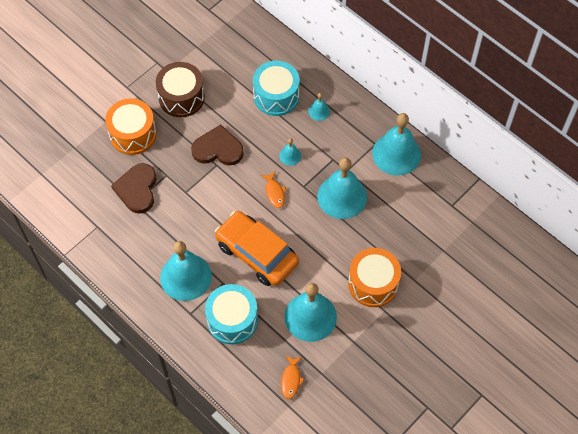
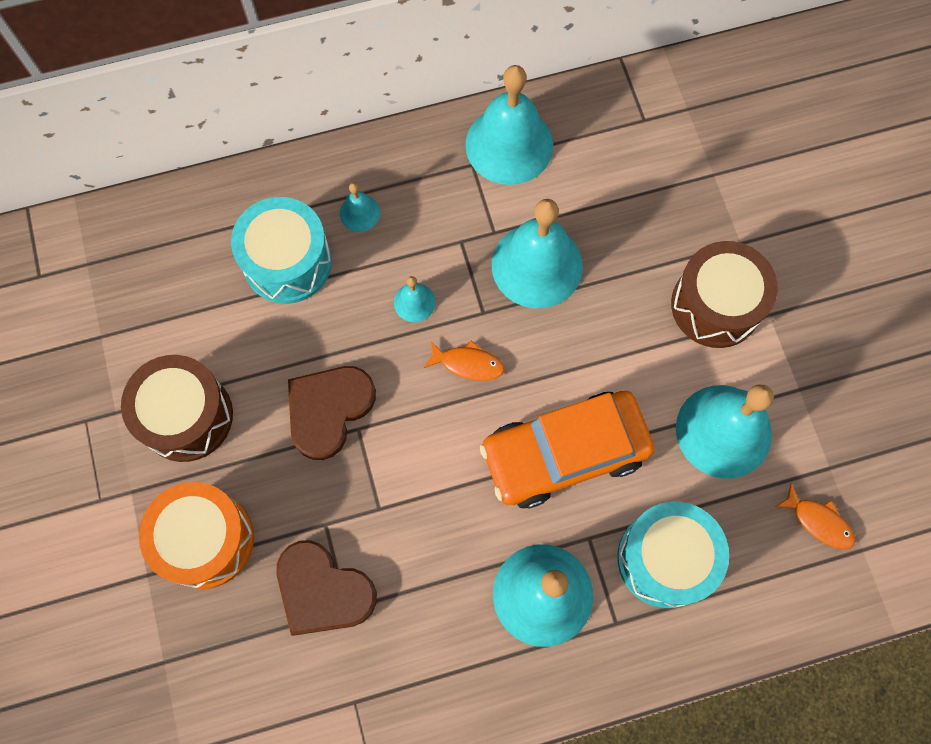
camera: 60 degrees left, 10 degrees up
(373, 284) = (715, 305): orange drum -> brown drum

